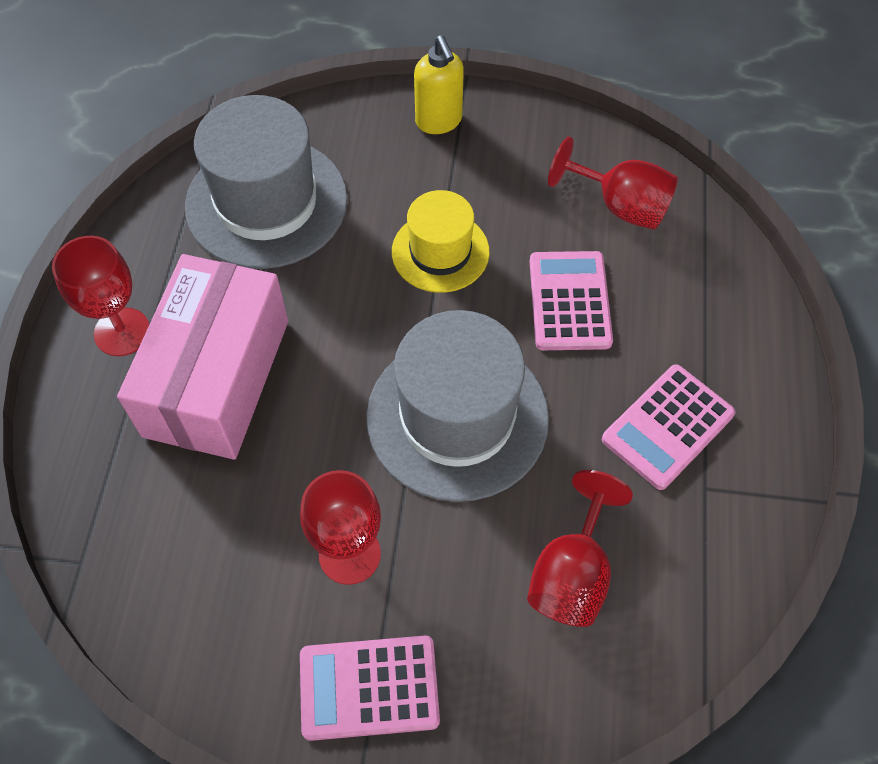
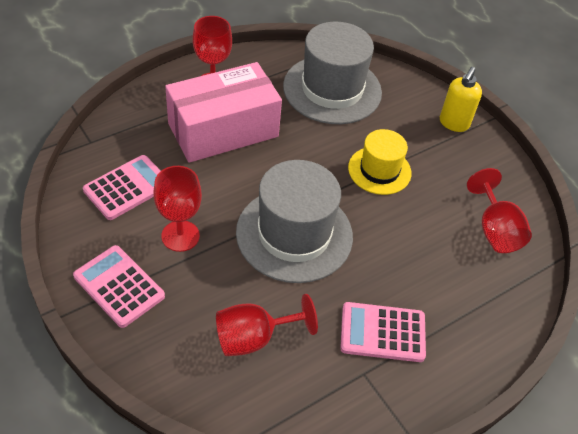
camera: 45 degrees right, 10 degrees down
(570, 301) = (411, 242): pink calculator -> pink calculator (127, 188)

